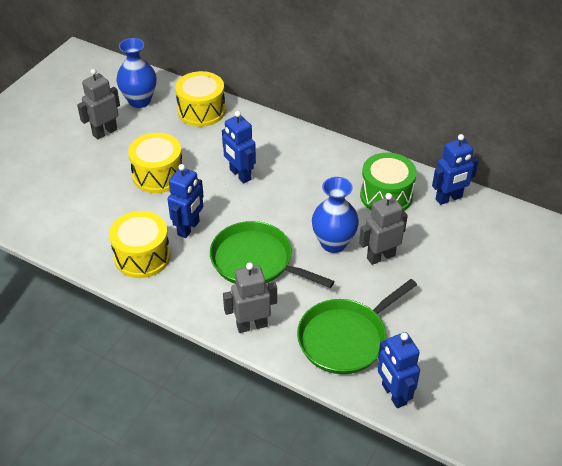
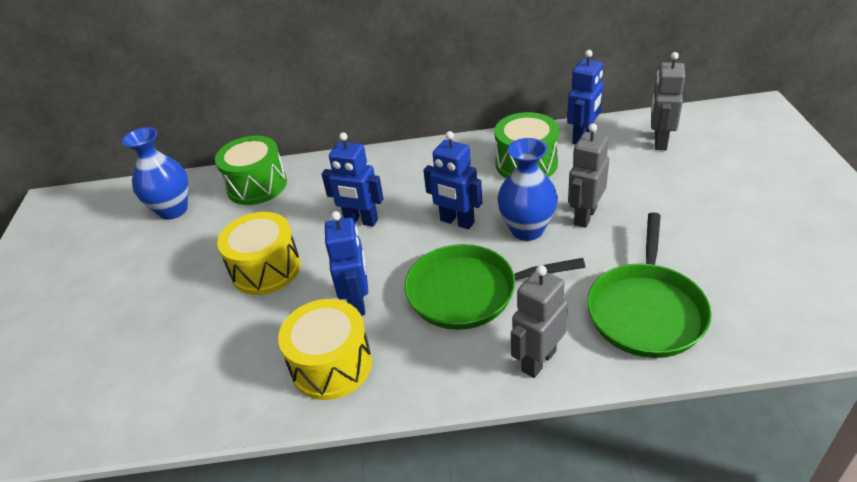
camera: 30 degrees left, 5 degrees down
(104, 132) = (156, 260): grey robot -> grey robot (660, 141)
(201, 111) = (257, 185): yellow drum -> green drum
(393, 394) = (757, 335): blue robot -> blue robot (457, 222)

